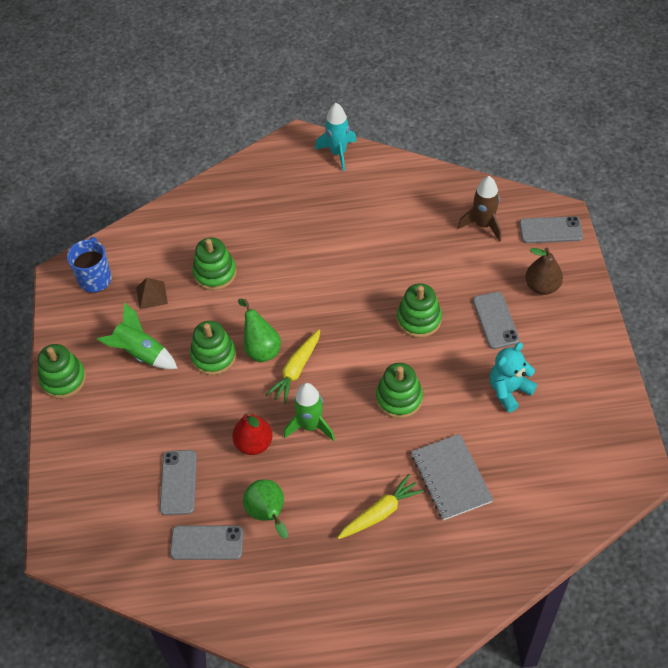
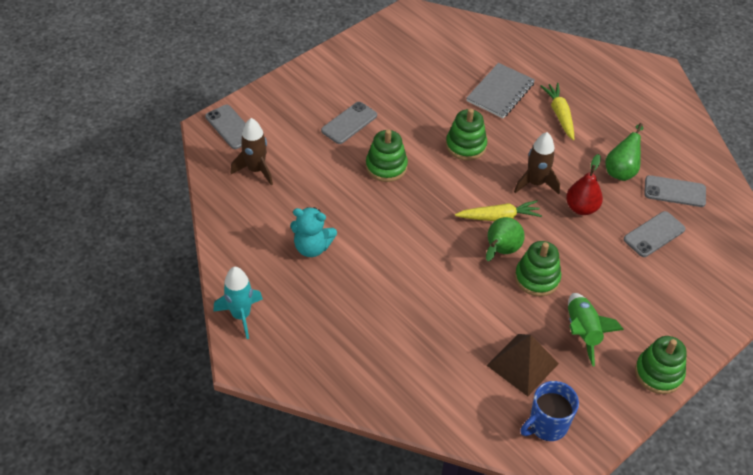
camera: 130 degrees left, 5 degrees down
(152, 295) = (522, 364): brown pyramid -> brown pyramid, size x1.65
(207, 543) = (674, 191): grey phone -> grey phone turned 45 degrees counterclockwise
(215, 273) = (458, 330): green stacking toy -> none
(310, 426) = (535, 183): green rocket -> brown rocket
(380, 512) = (559, 115): yellow carrot -> yellow carrot turned 60 degrees clockwise
(509, 391) = (405, 92): turquoise teddy bear -> turquoise teddy bear (312, 247)
(542, 286) = (294, 110): brown pear -> none

